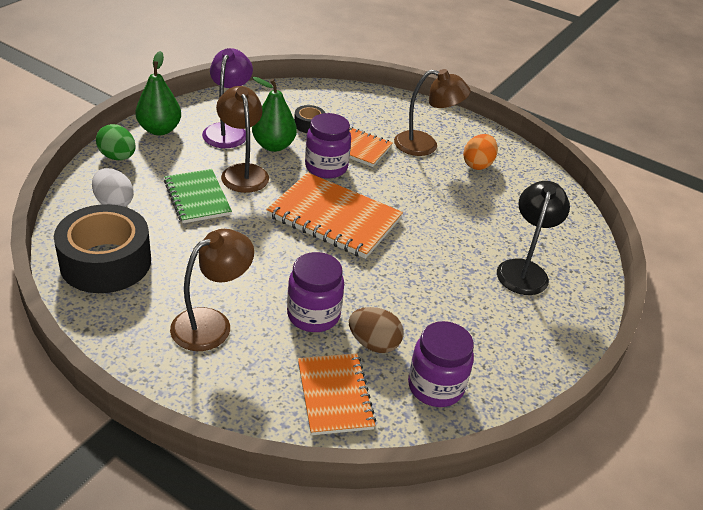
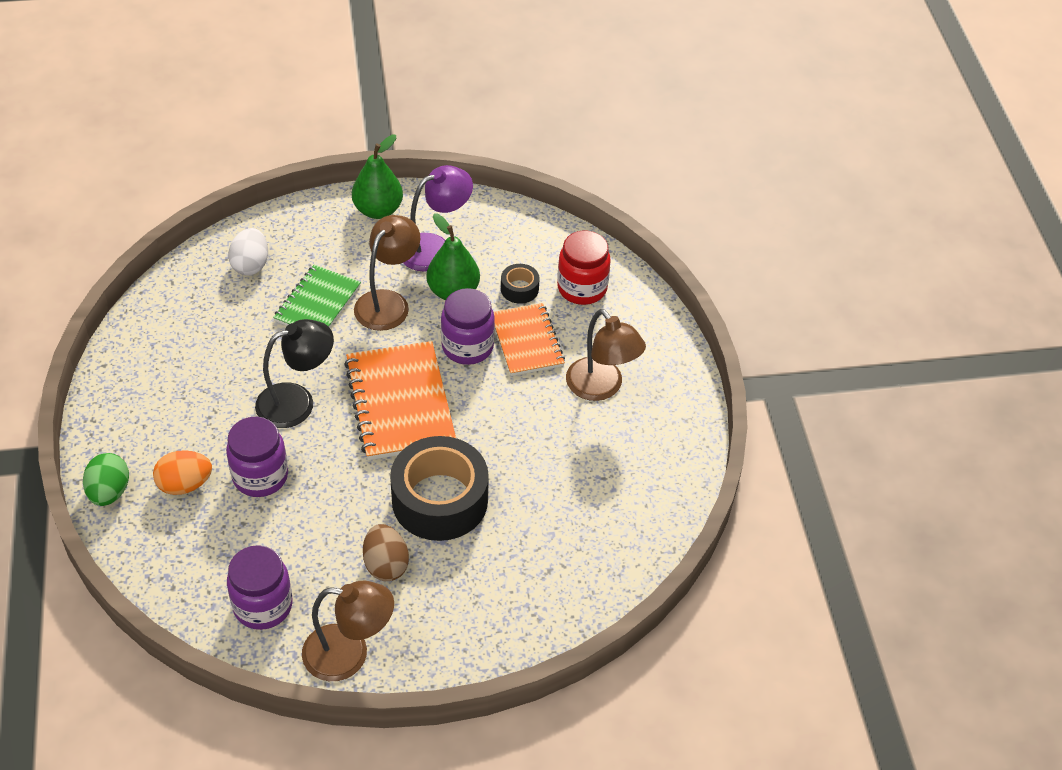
camera: 50 degrees right, 10 degrees up
(106, 262) = (180, 317): black tape -> black tape (440, 500)
(118, 157) = (309, 219): green egg -> green egg (109, 492)
(212, 323) = (184, 425): brown lamp -> brown lamp (349, 654)
(335, 395) = (187, 549): orange notebook -> none
(341, 107) = (582, 288): none -> red jar
(373, 343) = (269, 535): brown egg -> brown egg (386, 565)
(477, 164) = (622, 445): orange egg -> orange egg (185, 484)
(524, 270) = (490, 578): black lamp -> black lamp (297, 402)

